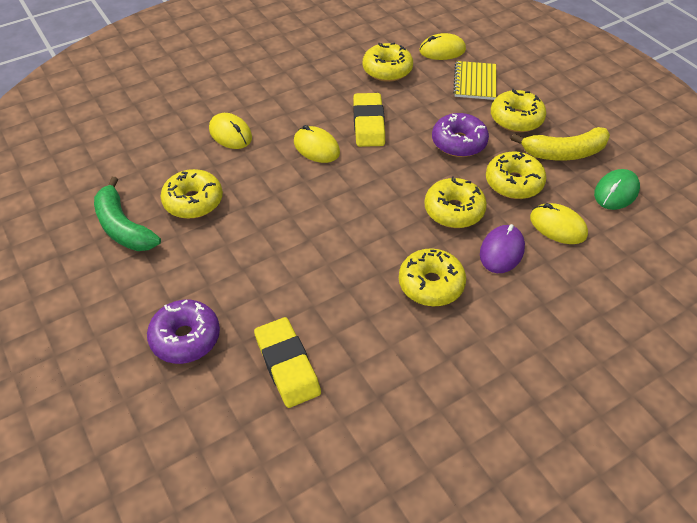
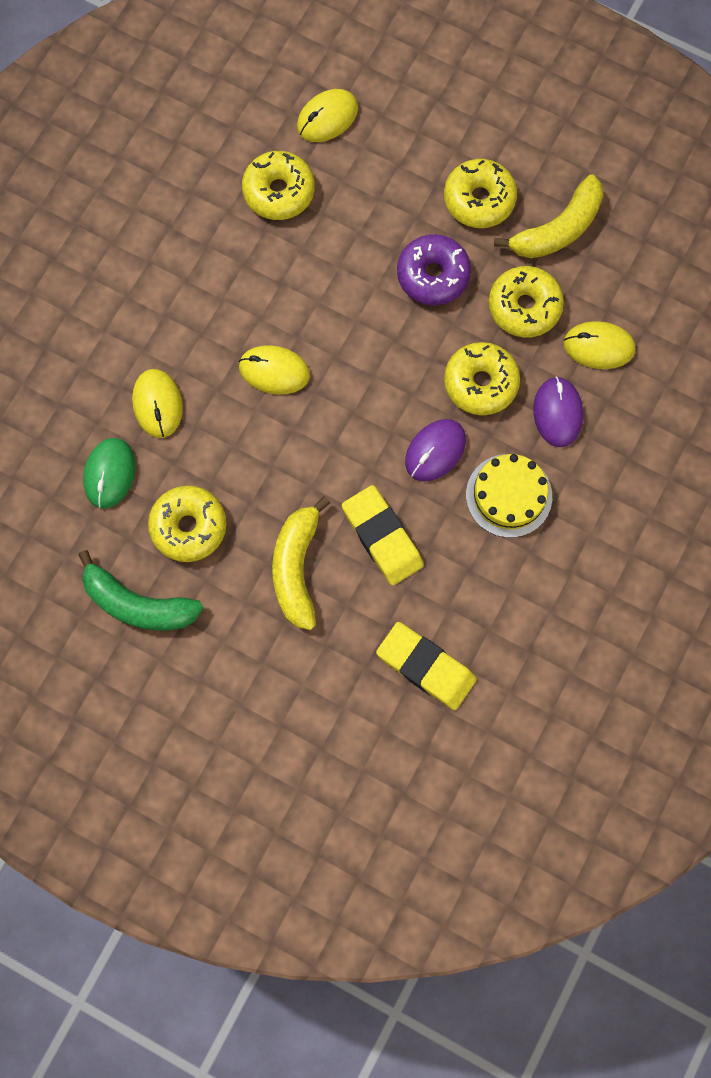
camera: 30 degrees left, 25 degrees up
(185, 338) = (307, 694): purple donut -> none
(230, 134) = (157, 404): yellow mouse -> yellow mouse turned 60 degrees clockwise
(243, 256) = (296, 568): none -> yellow banana
(368, 124) = (312, 300): yellow eraser -> yellow eraser (382, 537)
(393, 234) = (435, 451): none -> purple mouse
(431, 284) = (509, 495): yellow donut -> yellow cake
(474, 82) = (398, 158): yellow notebook -> none
(616, 192) = (638, 262): green mouse -> green mouse (109, 474)

